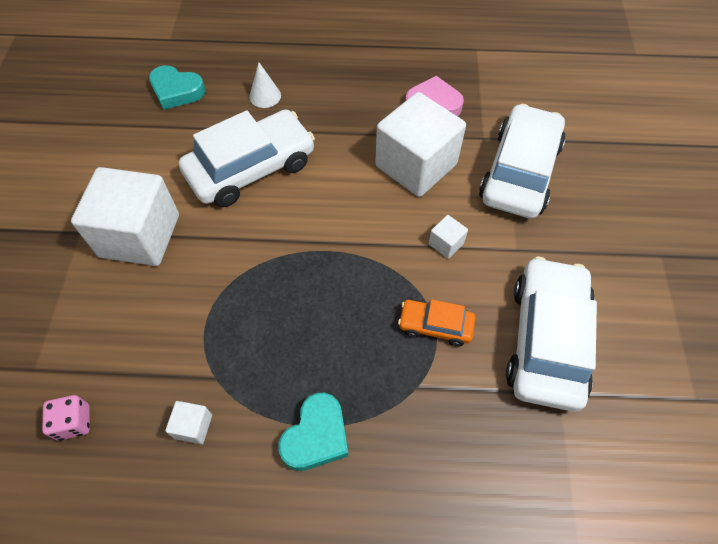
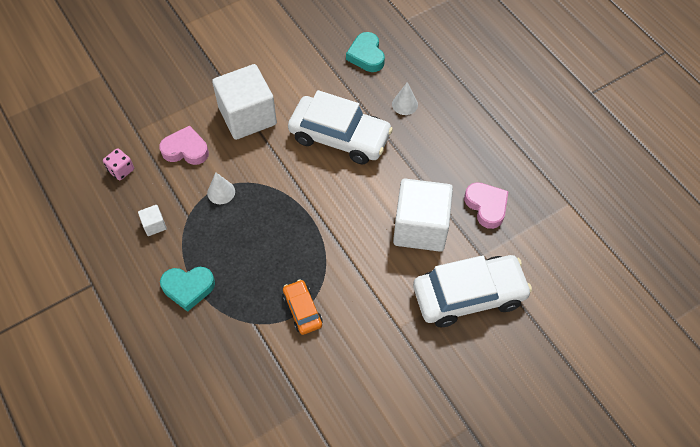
camera: 55 degrees right, 0 degrees up
(120, 326) = (186, 150): none -> pink heart
(215, 321) = (221, 192): none -> white cone
(446, 243) = (369, 282): white cube -> none
(546, 340) = (339, 381): white car -> none

